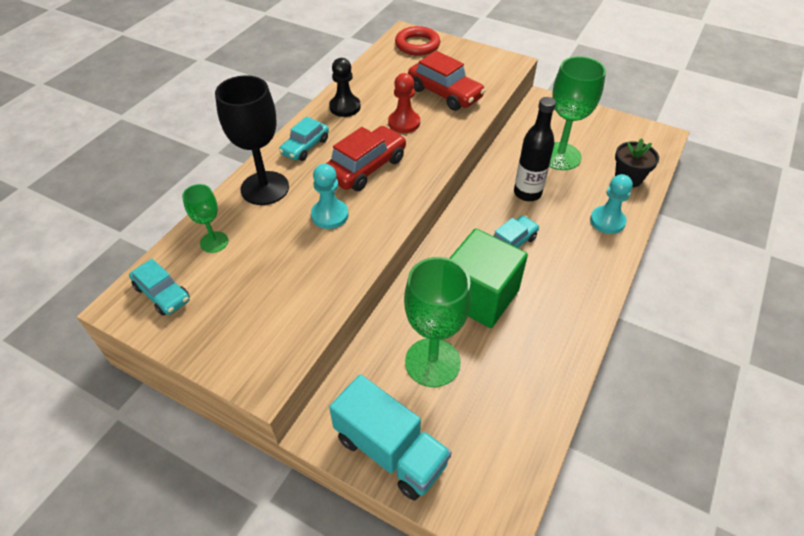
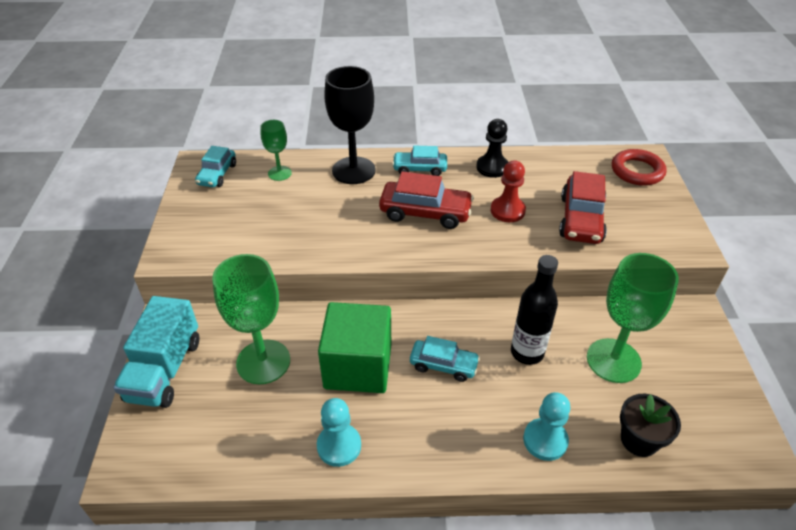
camera: 60 degrees right, 5 degrees down
(330, 215) = (351, 217): turquoise pawn -> turquoise pawn (339, 446)

